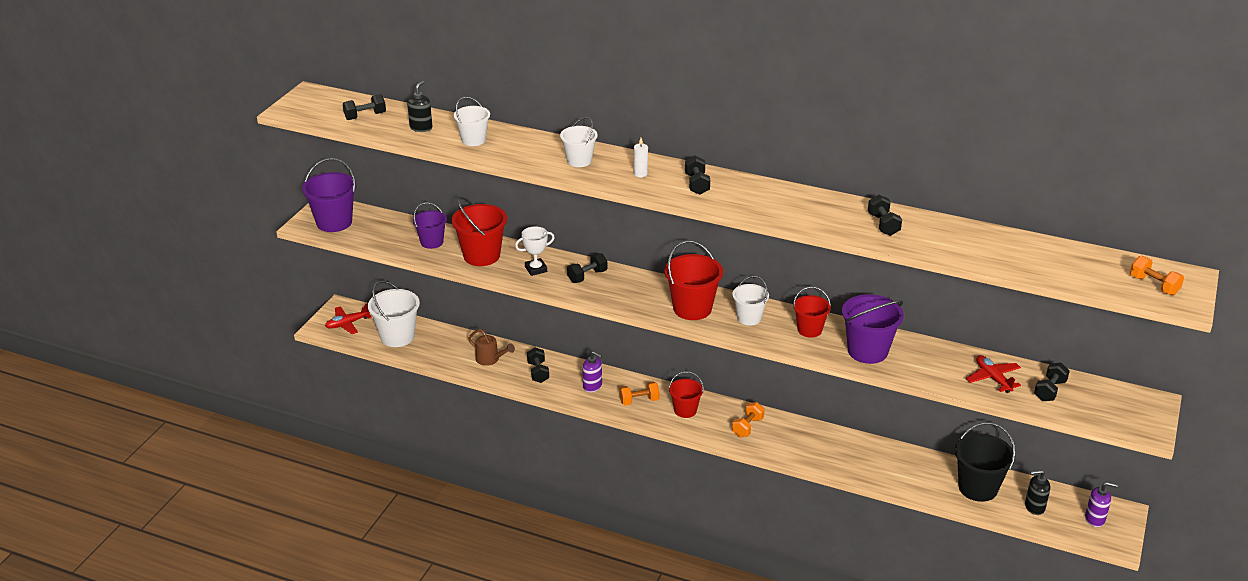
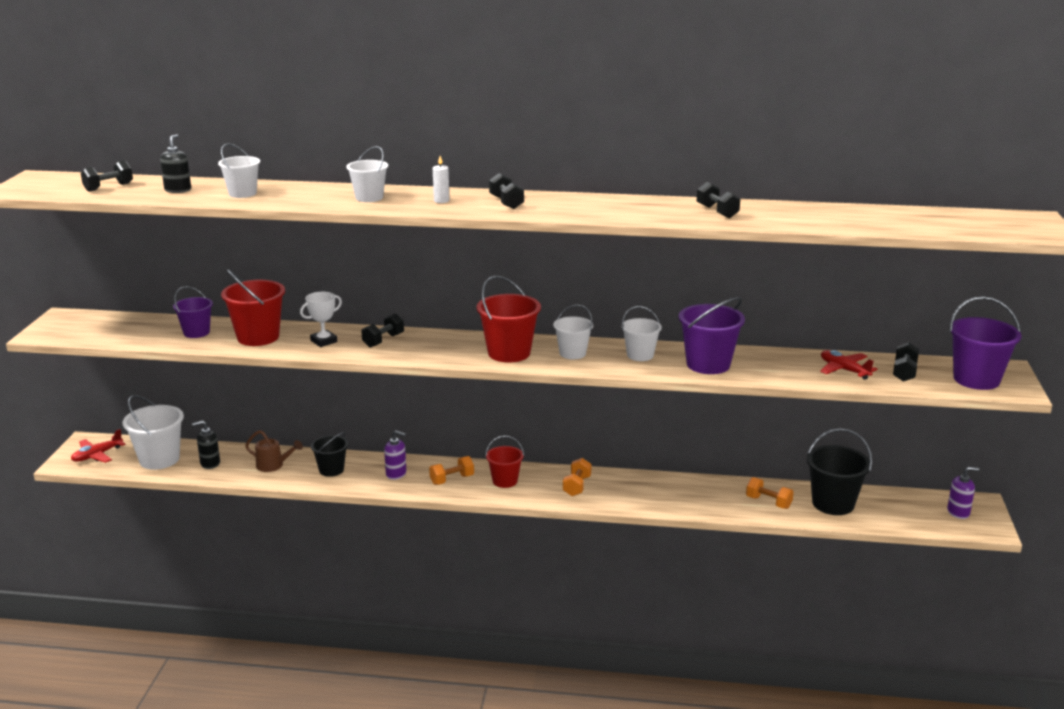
camera: 15 degrees left, 10 degrees down
(334, 222) = (75, 328): purple bucket -> purple bucket (976, 379)
(538, 372) = (331, 470): black dumbbell -> black bucket
(809, 330) = (640, 355): red bucket -> white bucket
(1034, 507) = (896, 511): black soap dispenser -> black soap dispenser (210, 463)
(1153, 285) = (1009, 226): orange dumbbell -> orange dumbbell (768, 502)

